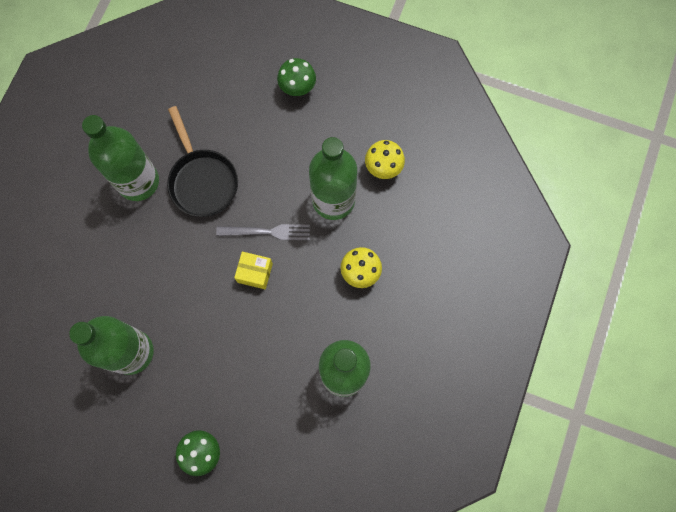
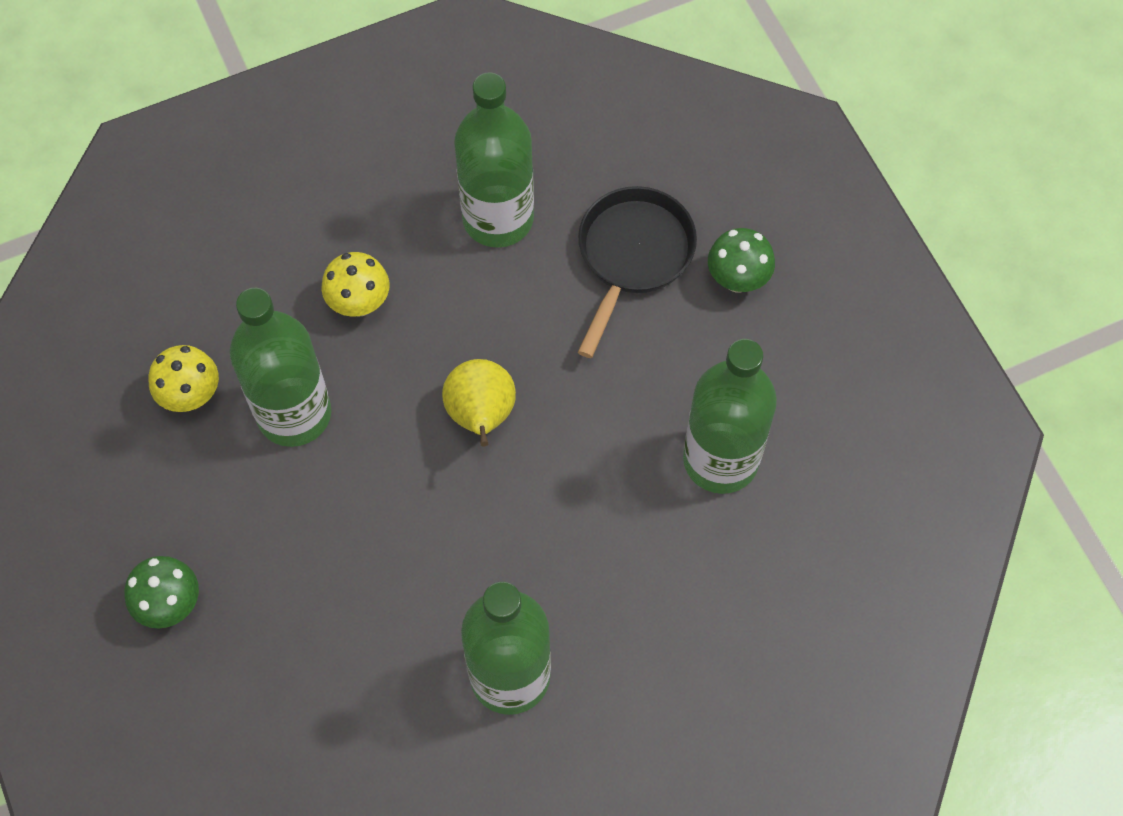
camera: 135 degrees left, 10 degrees down
(202, 180) = (426, 595): black pan -> black pan (632, 256)
(255, 273) = (481, 416): yellow box -> yellow pear
(267, 232) = (415, 451): grey fork -> none

